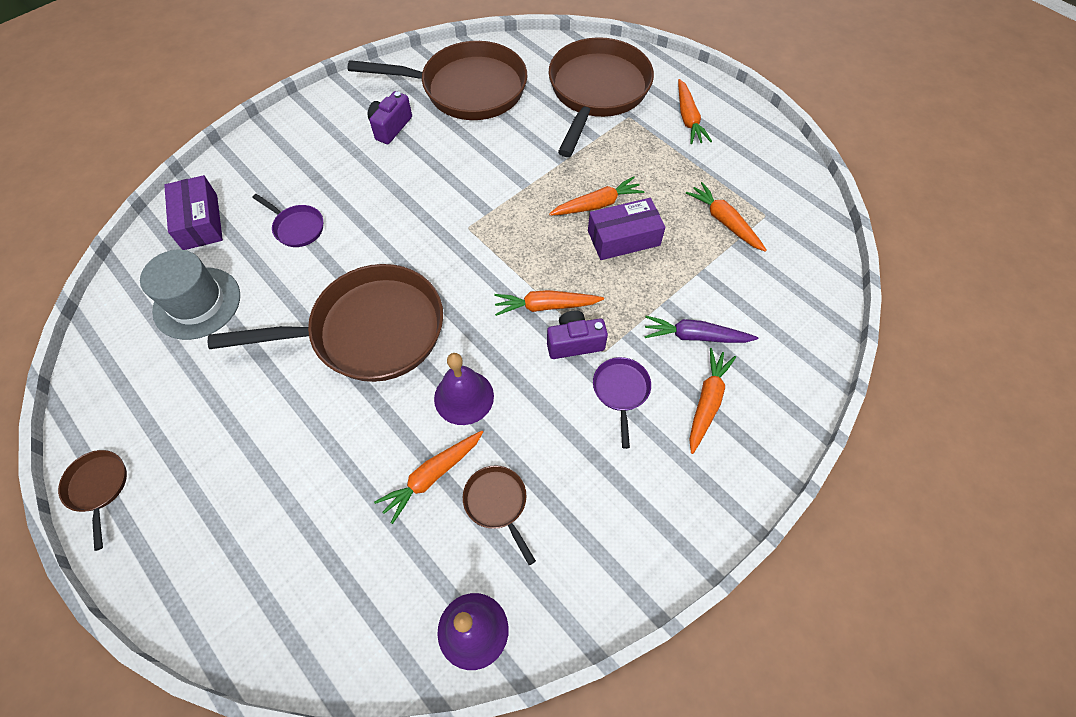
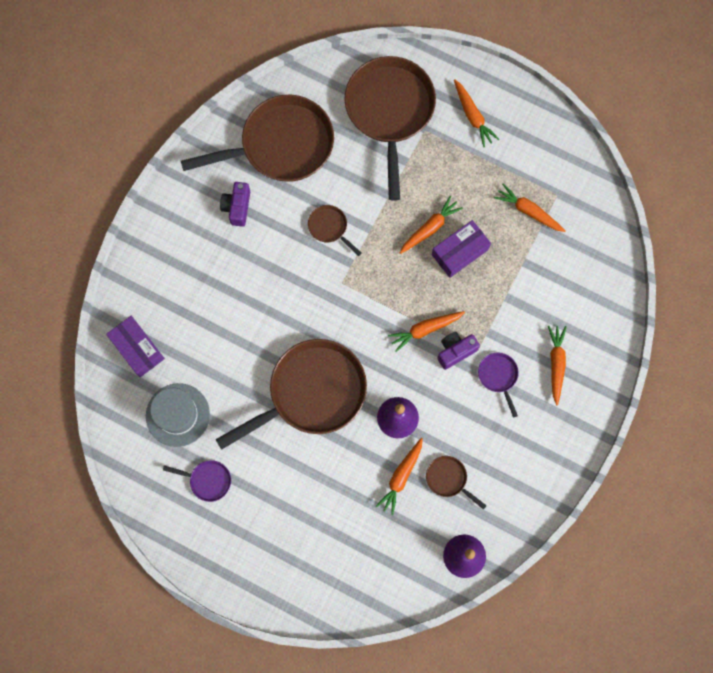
camera: 20 degrees left, 15 degrees up
(98, 487) = (195, 560): brown pan -> brown pan (329, 227)
(297, 227) = (214, 328): purple pan -> purple pan (208, 480)
(695, 336) = (535, 317): purple carrot -> none

